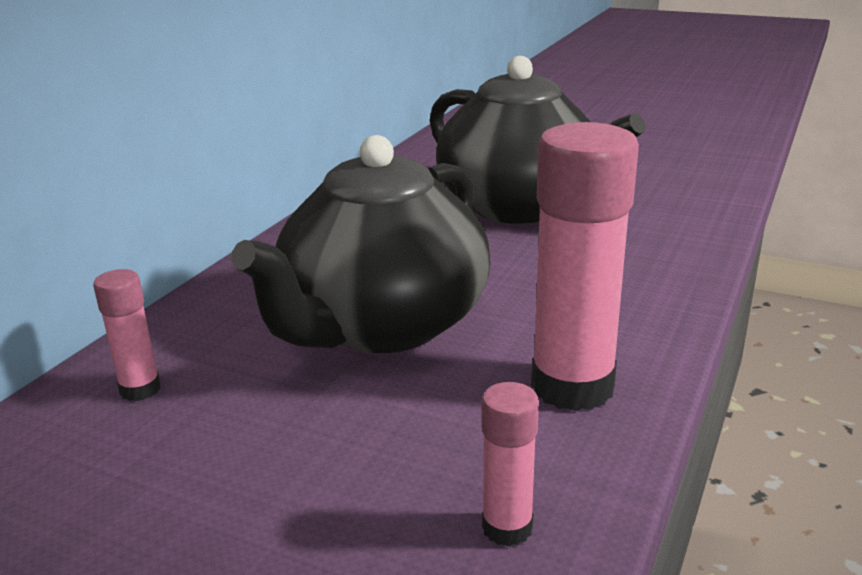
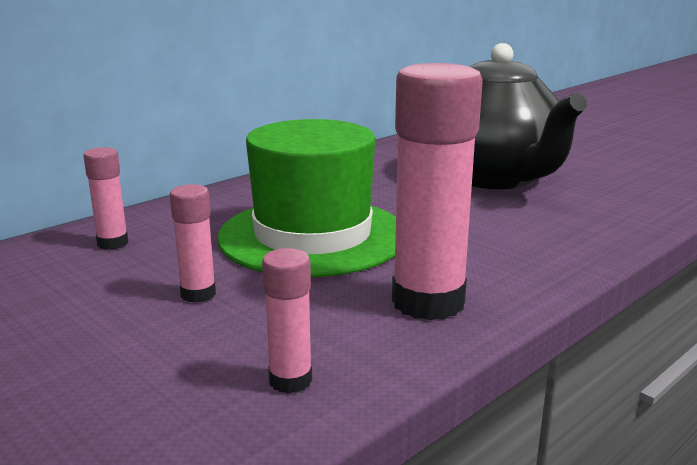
camera: 20 degrees right, 5 degrees down
(310, 438) = (198, 294): none -> pink glue stick
(382, 325) = (312, 236): black teapot -> green hat

